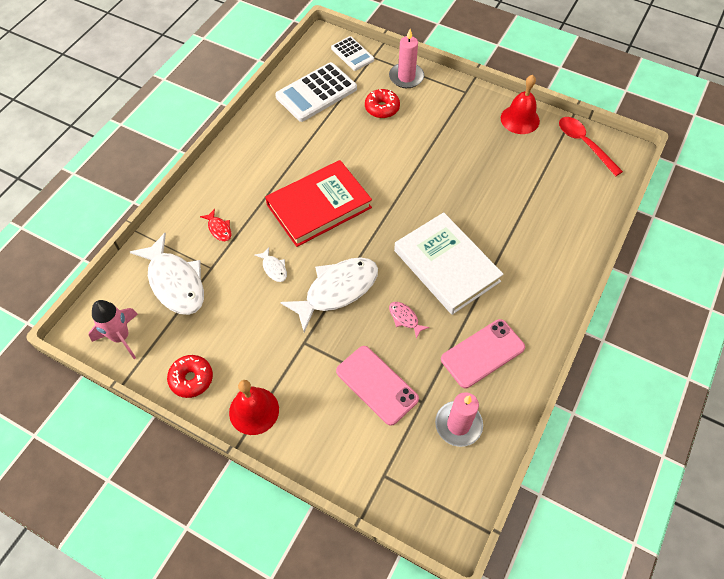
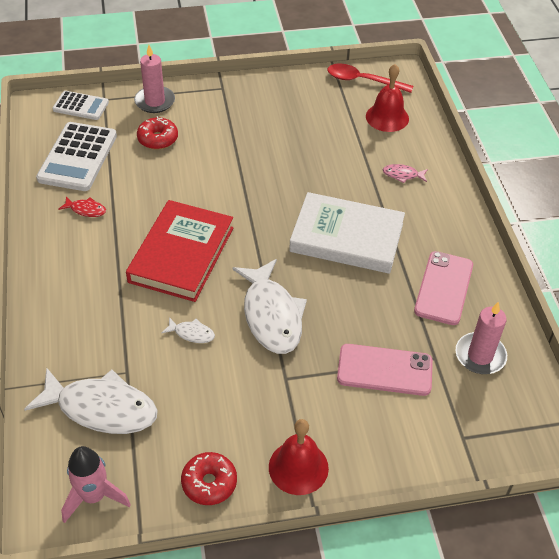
camera: 40 degrees left, 10 degrees down
(219, 229) = (99, 332): red fish -> red fish (86, 210)
(337, 290) = (271, 315): white fish -> white fish turned 150 degrees clockwise
(405, 318) = (354, 301): pink fish -> pink fish (402, 175)
(520, 119) = (291, 87): red bell -> red bell (387, 117)

